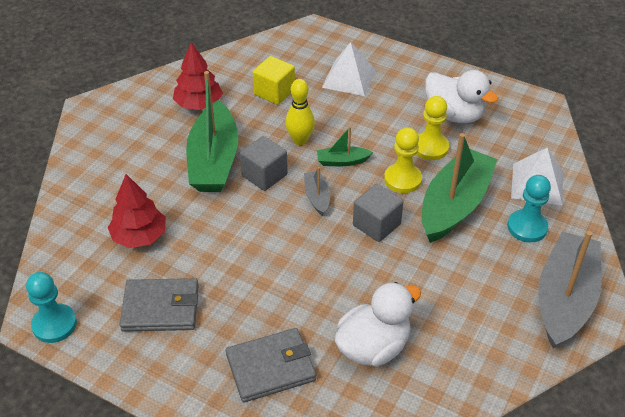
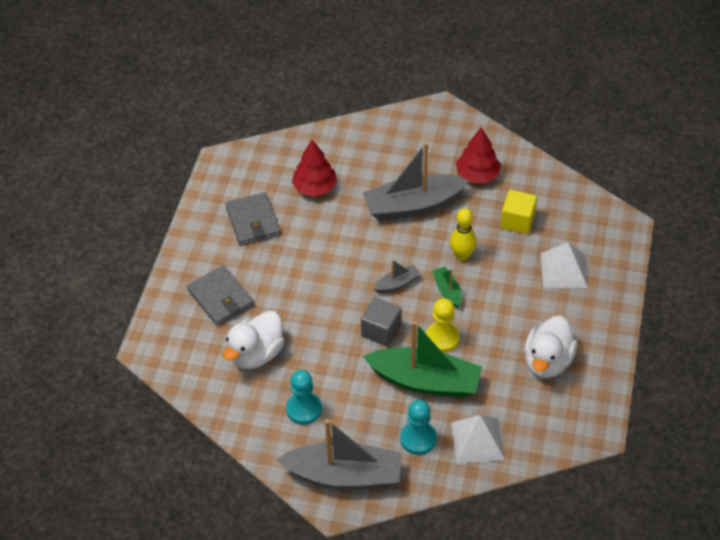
camera: 75 degrees right, 5 degrees up
(54, 324) = (221, 170): turquoise pawn -> turquoise pawn (304, 409)
(214, 160) = (413, 205): green boat -> grey boat
(264, 175) = (409, 243): grey cube -> none
(373, 347) = (256, 354): white duck -> white duck turned 90 degrees clockwise
(430, 147) = (492, 351): yellow pawn -> none

